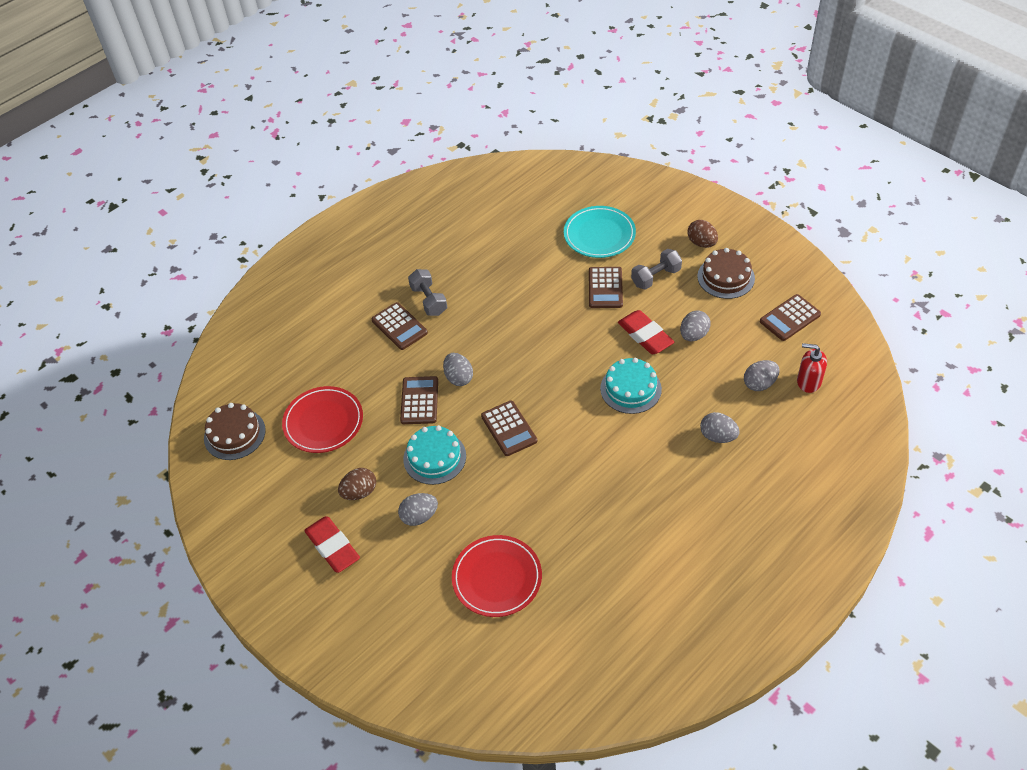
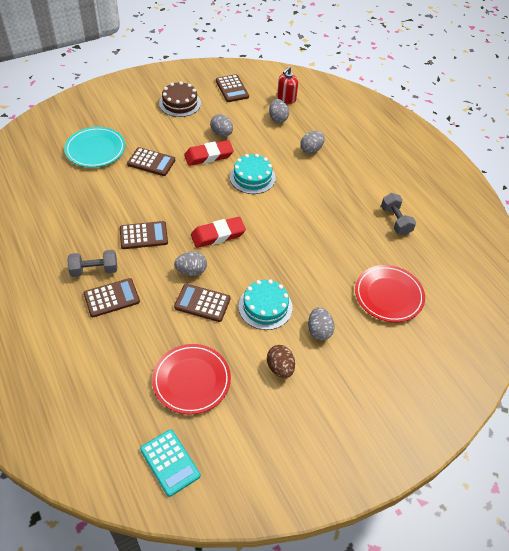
camera: 80 degrees left, 0 degrees up
(234, 434) = (170, 462): brown cake -> turquoise calculator
(332, 547) = (329, 400): red eraser -> red eraser (218, 235)
(509, 428) = (257, 253): brown calculator -> brown calculator (143, 235)
(656, 277) = (158, 134): grey dumbbell -> grey dumbbell (395, 221)
(701, 243) = (141, 104): brown egg -> none

